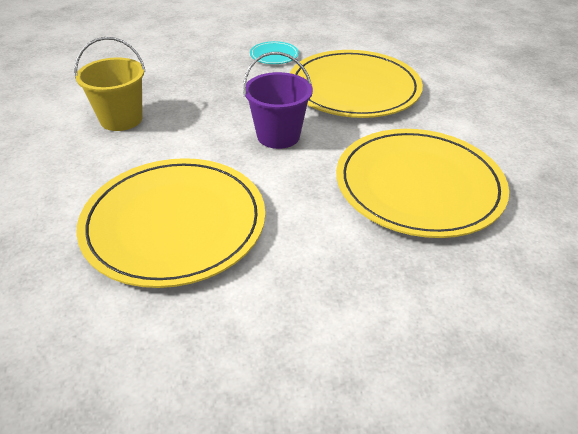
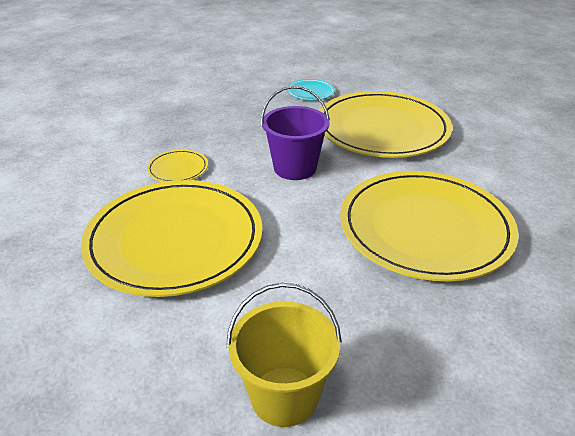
camera: 10 degrees right, 5 degrees down
(121, 119) = (150, 140): yellow bucket -> yellow bucket (284, 396)
(158, 147) = (178, 168): none -> yellow plate

